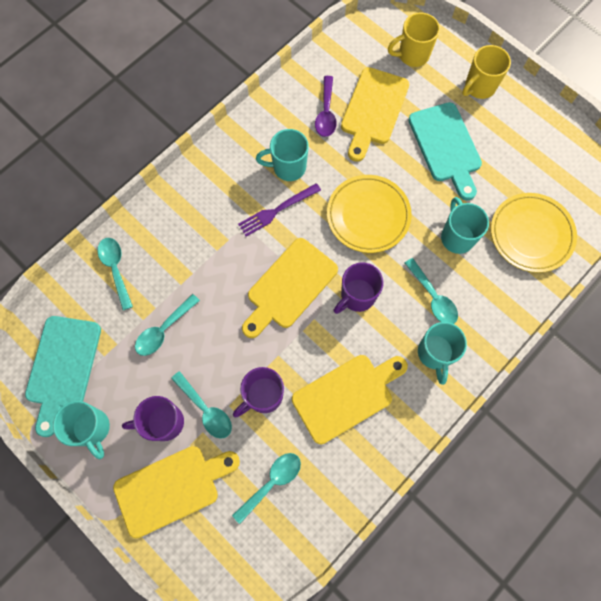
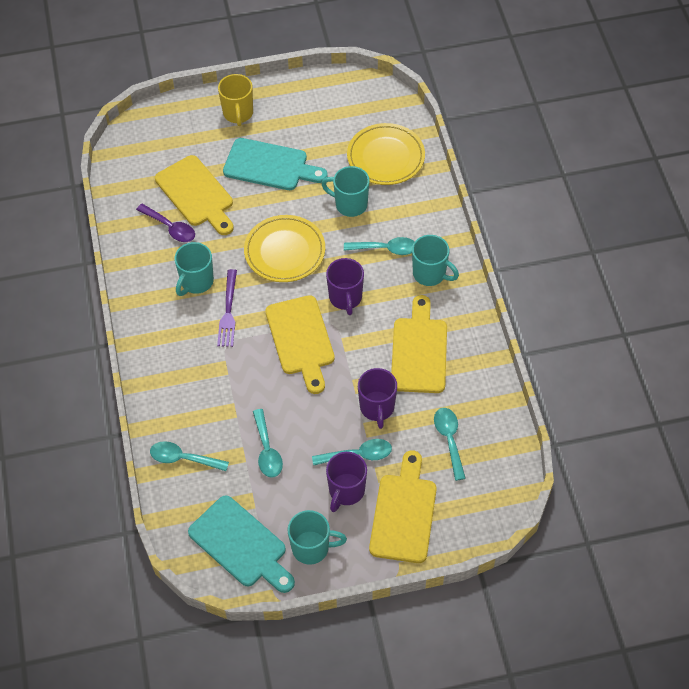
camera: 55 degrees left, 15 degrees down
(412, 55) = (171, 139): yellow mug -> none

